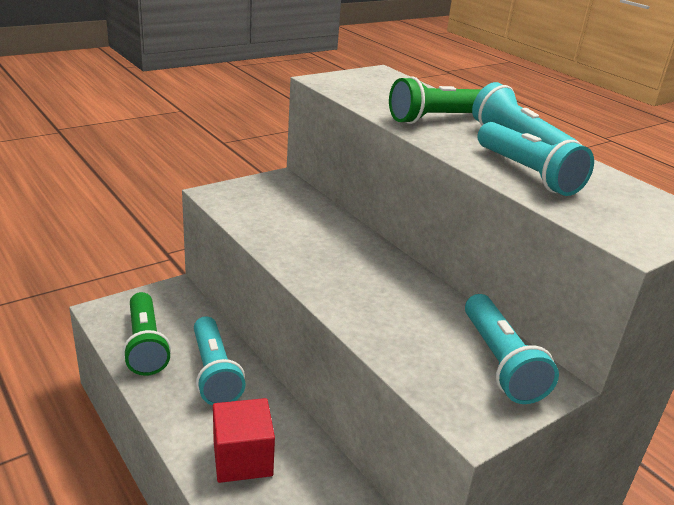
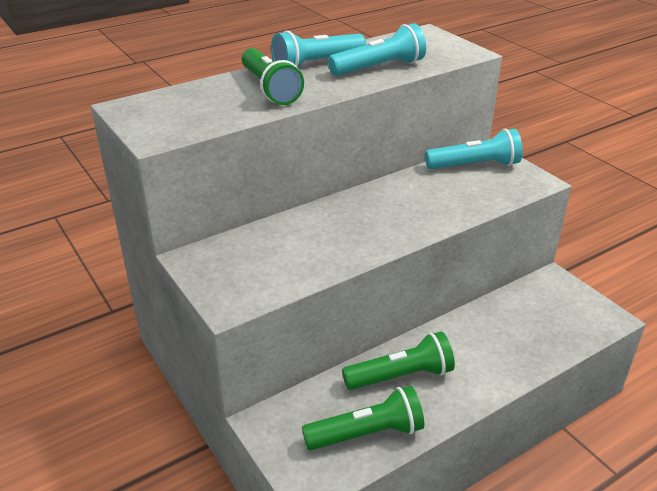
camera: 85 degrees left, 5 degrees up
(214, 373) = (401, 376): turquoise flashlight -> green flashlight
(242, 458) = (498, 351): red cube -> none

